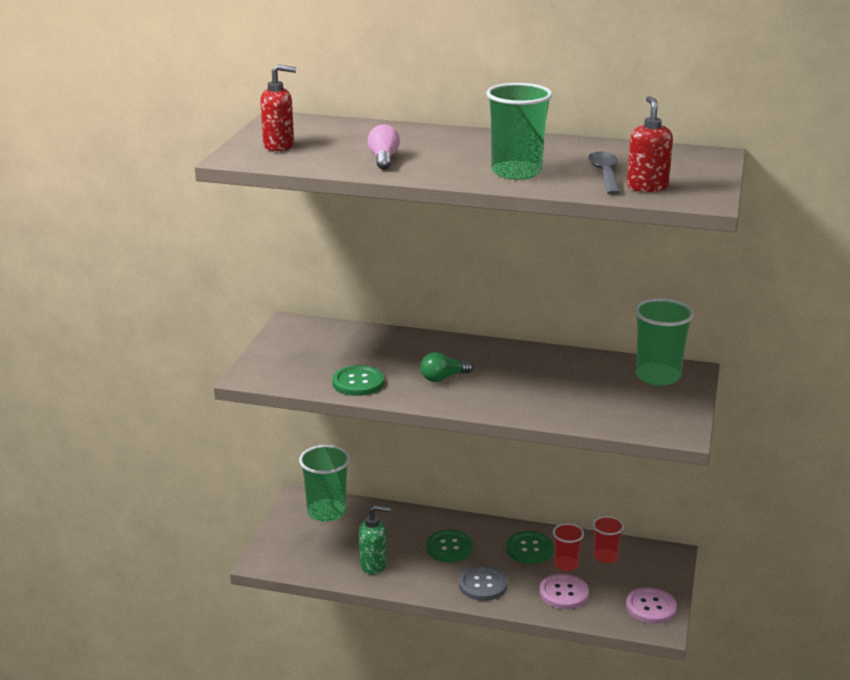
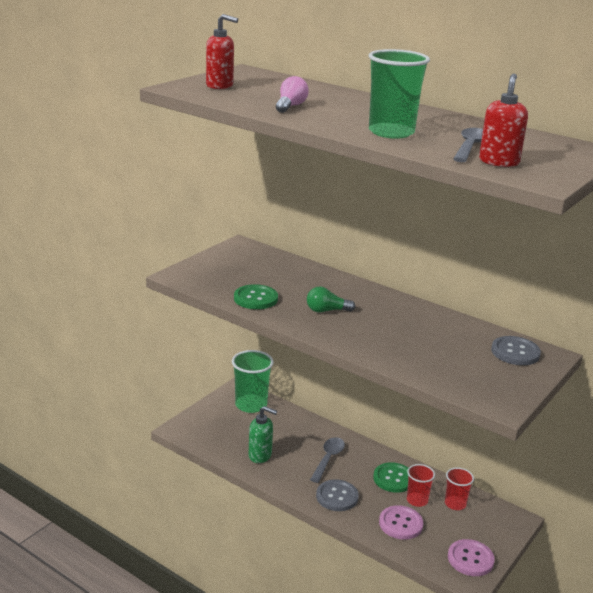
camera: 20 degrees right, 0 degrees up
(449, 547) = (328, 459): green button -> grey spoon
(657, 376) = (515, 352): green cup -> grey button

